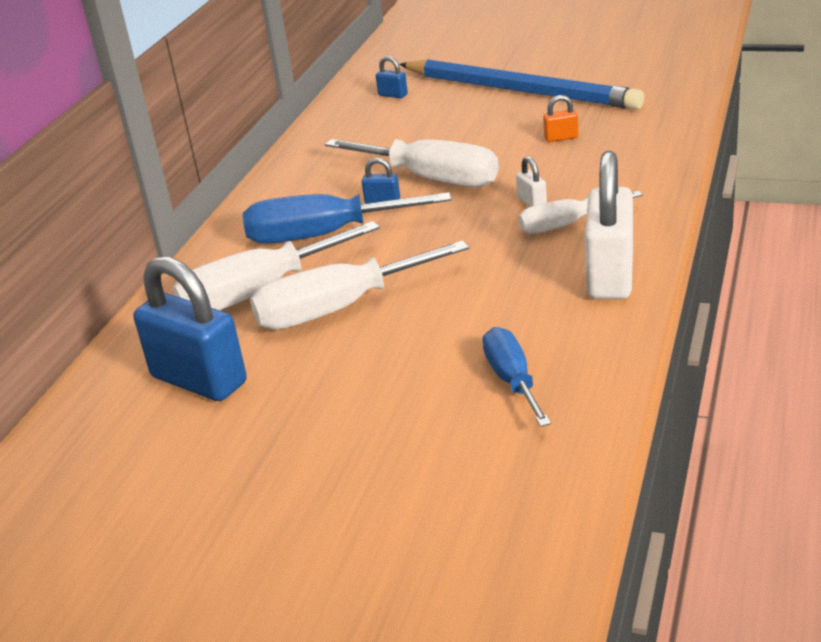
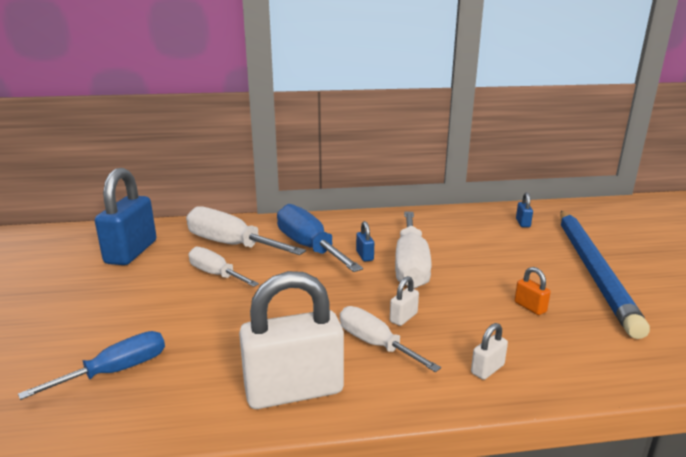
camera: 60 degrees right, 10 degrees down
(339, 309) = (216, 274): white screwdriver -> white screwdriver, size x0.61
(637, 180) = (487, 369): none -> white padlock

